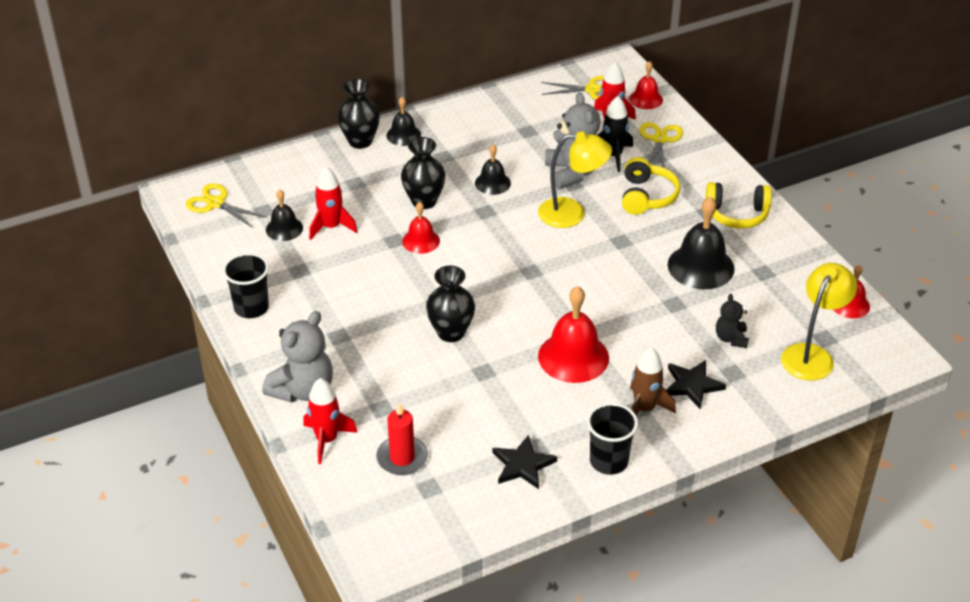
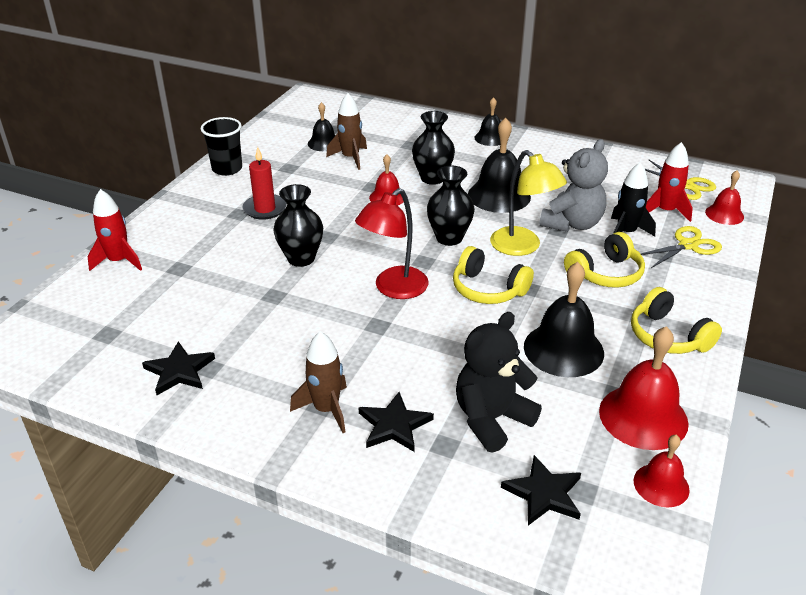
camera: 50 degrees right, 5 degrees down
(216, 203) = (314, 111): yellow scissors -> none
(303, 390) = (164, 226): grey teddy bear -> none
(331, 227) = (350, 158): red rocket -> brown rocket
(360, 141) = (456, 127): black vase -> black vase (449, 238)
(402, 458) = (130, 304): red candle -> red candle (265, 209)
(492, 183) = (499, 195): black bell -> black bell, size x1.74
(547, 305) = (393, 289): none -> red lamp
(573, 357) = (347, 333): red bell -> red bell (643, 416)
(601, 260) = (488, 289): none -> yellow headphones
(609, 461) = (232, 421): black cup -> none
(731, 338) = (491, 419): black teddy bear -> black teddy bear, size x1.84
(812, 355) = (544, 493): yellow lamp -> black star

